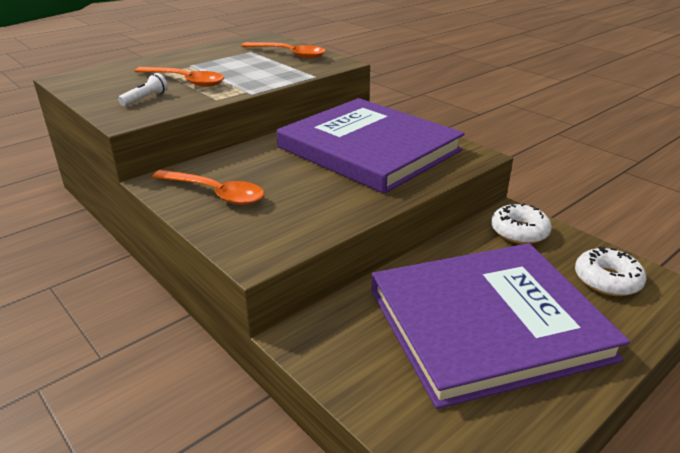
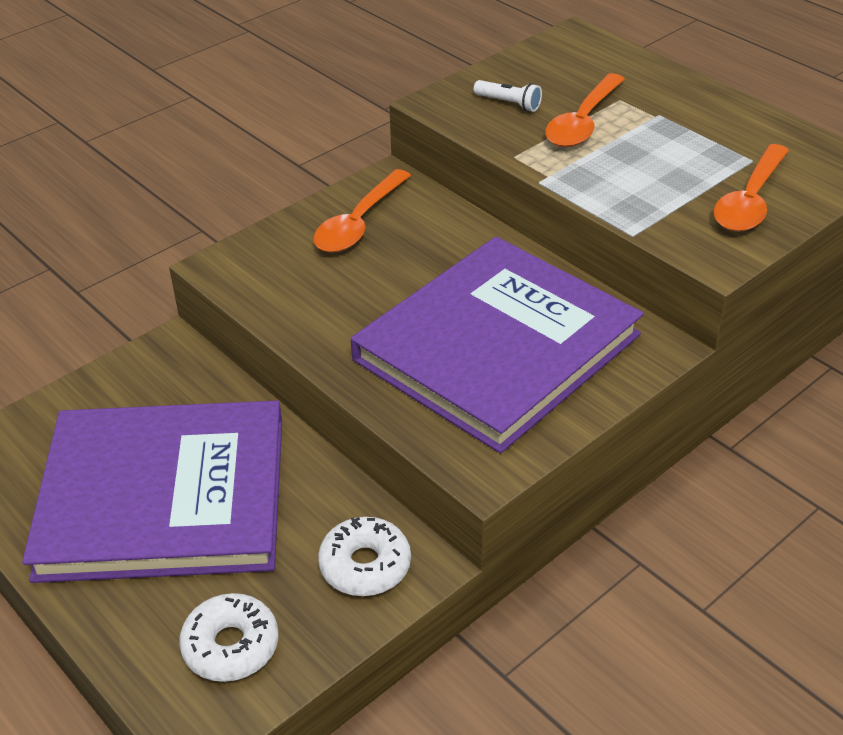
camera: 90 degrees right, 10 degrees up
(487, 323) = (164, 496): purple book -> purple book turned 75 degrees counterclockwise

